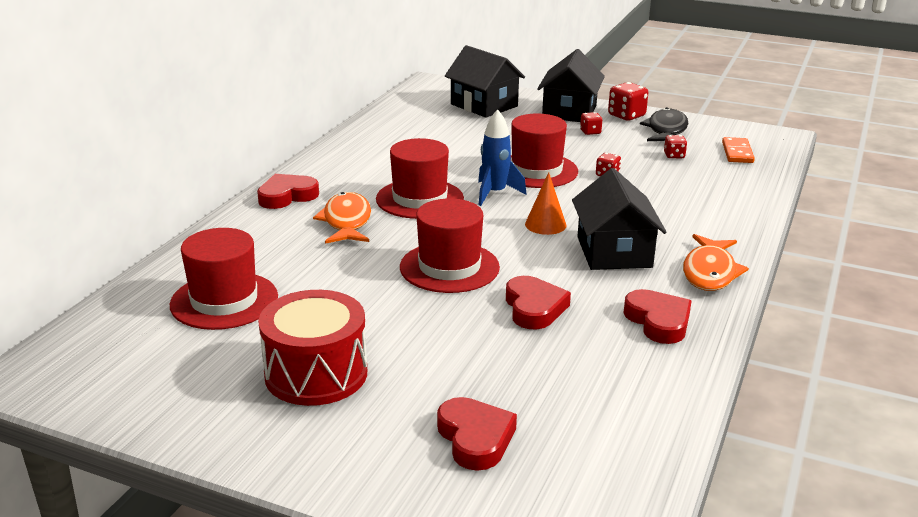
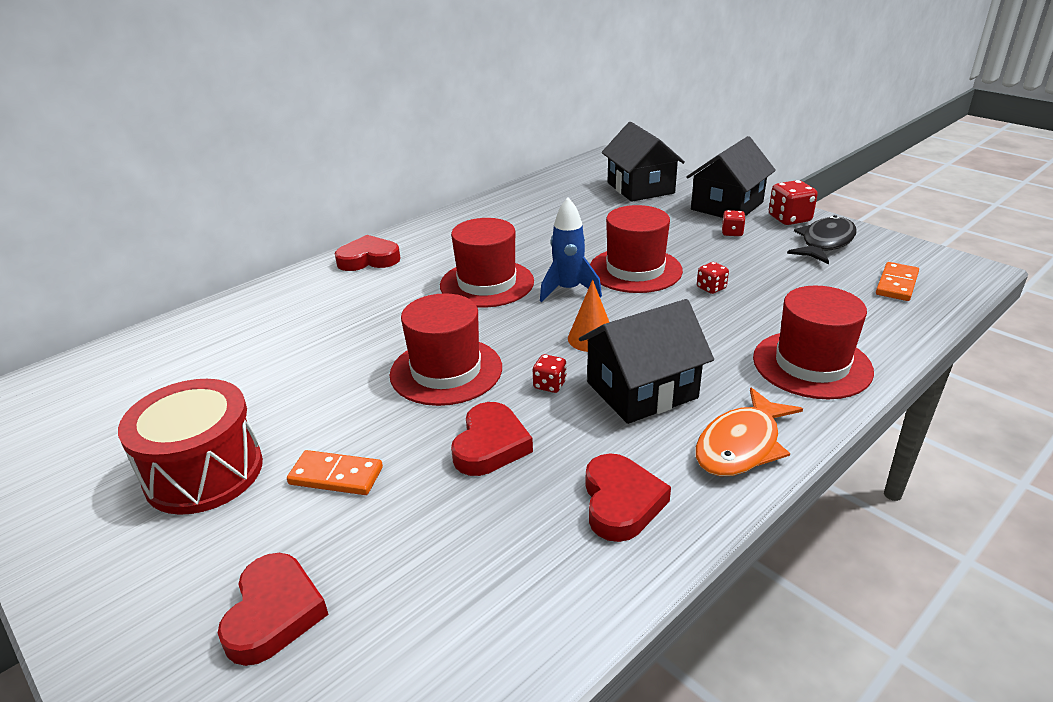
camera: 25 degrees right, 5 degrees up
(224, 301) = (209, 363): red hat -> red hat (812, 364)
(346, 221) = (395, 297): orange fish -> none
(432, 352) = (336, 476): none -> orange domino
(614, 252) = (641, 390): black house -> black house turned 45 degrees clockwise
(674, 156) = (811, 276): red dice -> red dice (549, 385)

